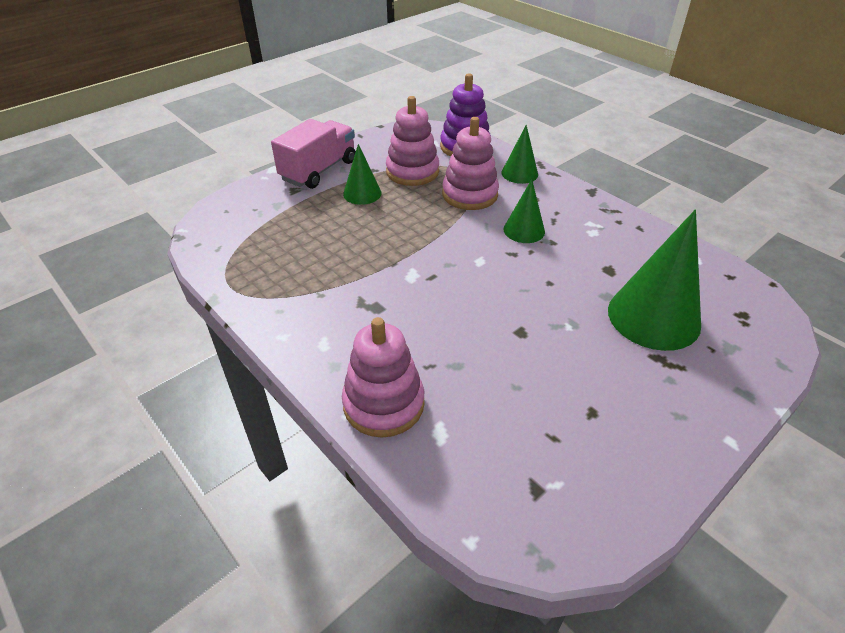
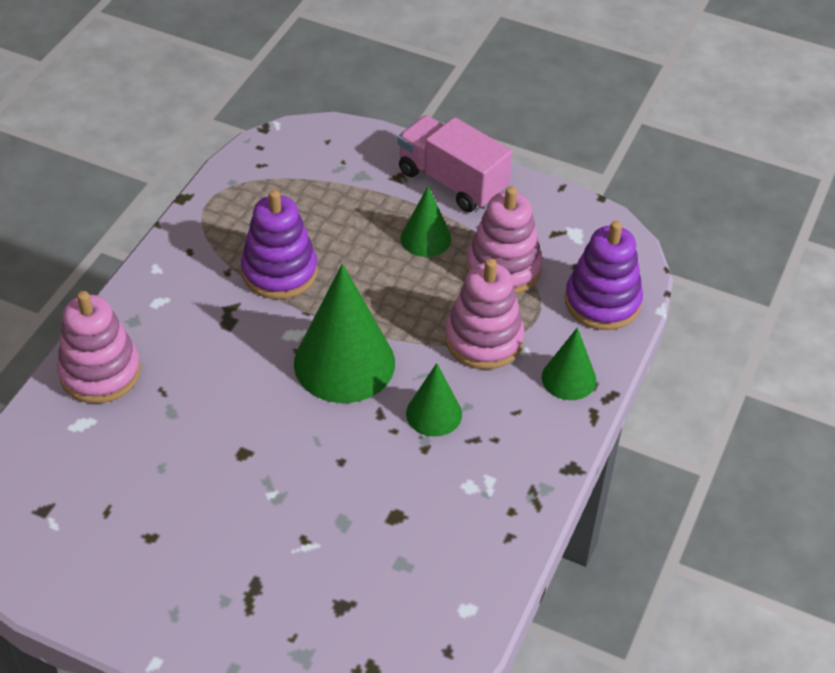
camera: 65 degrees right, 5 degrees up
(319, 170) = (452, 181): pink truck -> pink truck turned 150 degrees counterclockwise
(342, 266) = (279, 272): none -> purple stacking toy
(653, 317) = (323, 573): green cone -> green cone (344, 363)

